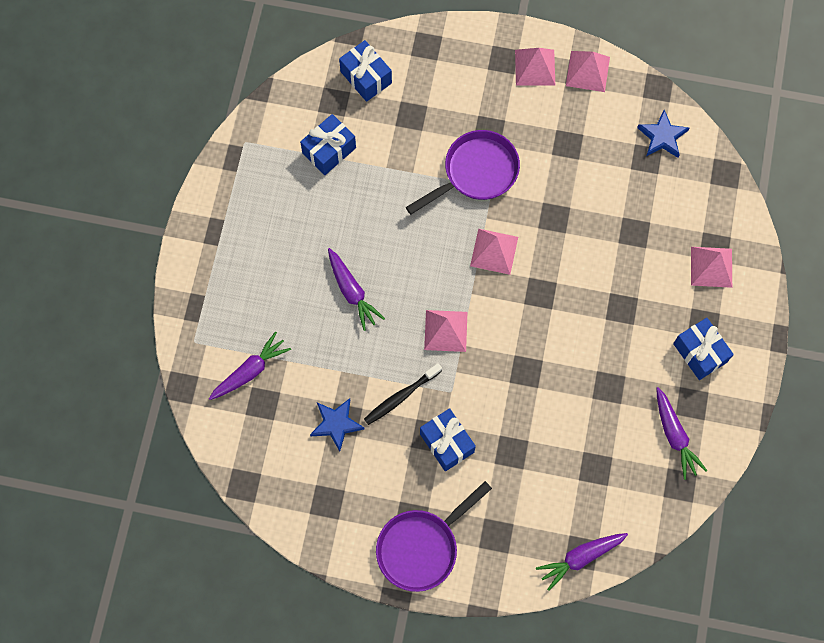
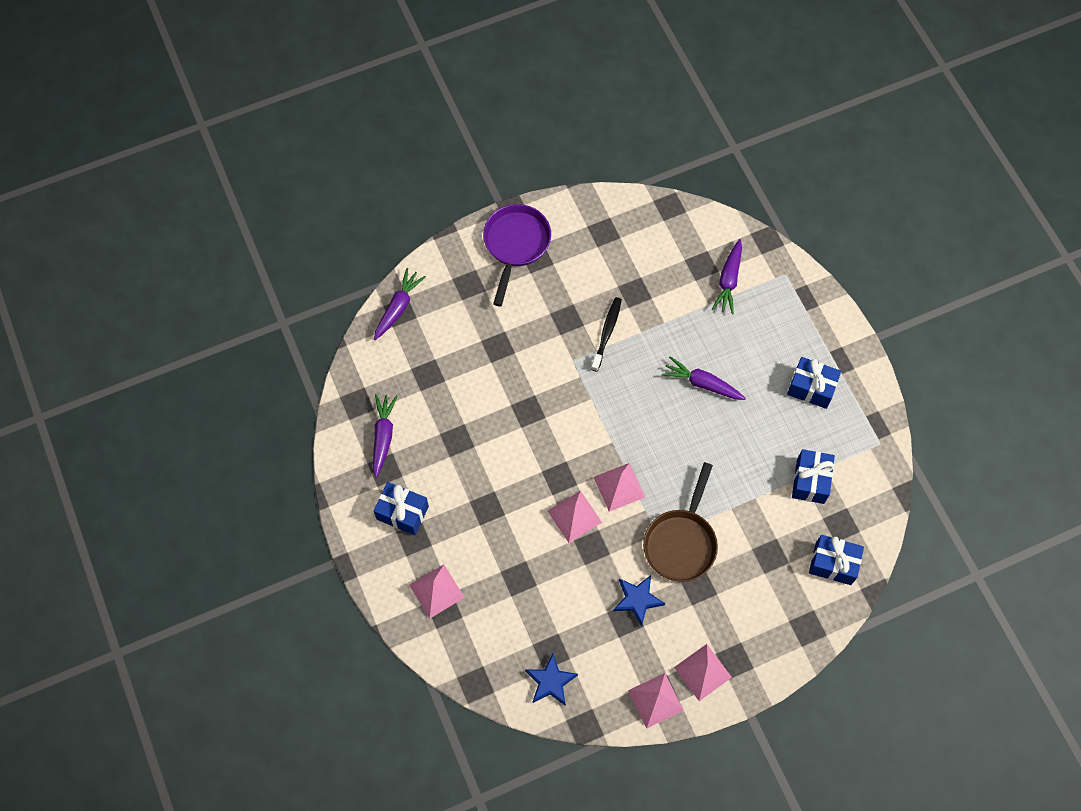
camera: 145 degrees right, 5 degrees down
(336, 424) = (638, 285): blue star -> blue star (637, 600)
(445, 331) = (610, 401): pink pyramid -> pink pyramid (574, 516)
(447, 443) = (549, 323): blue gift -> blue gift (811, 388)
(476, 172) = (681, 542): purple pan -> brown pan
(674, 435) = (383, 436): purple carrot -> purple carrot turned 60 degrees clockwise

